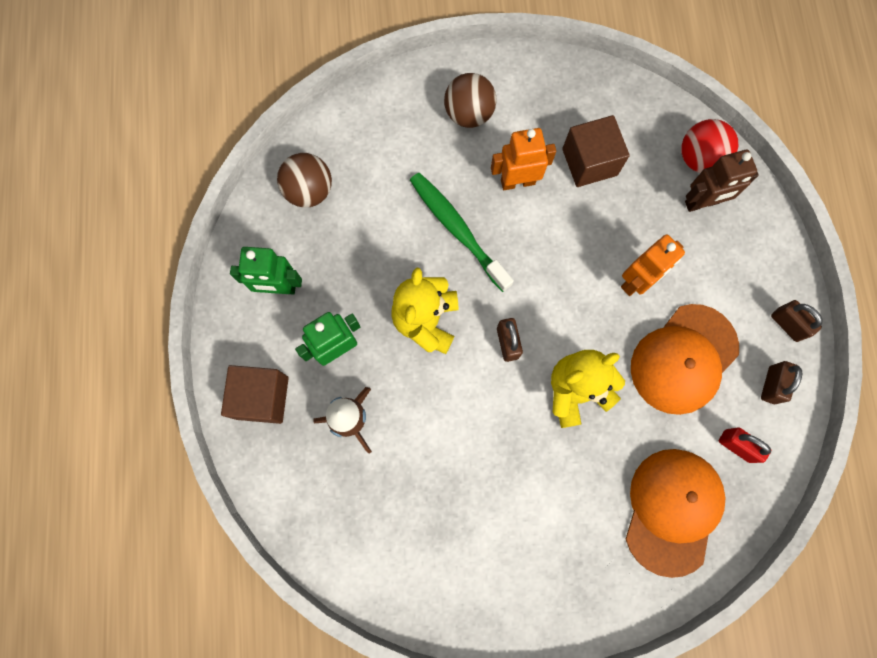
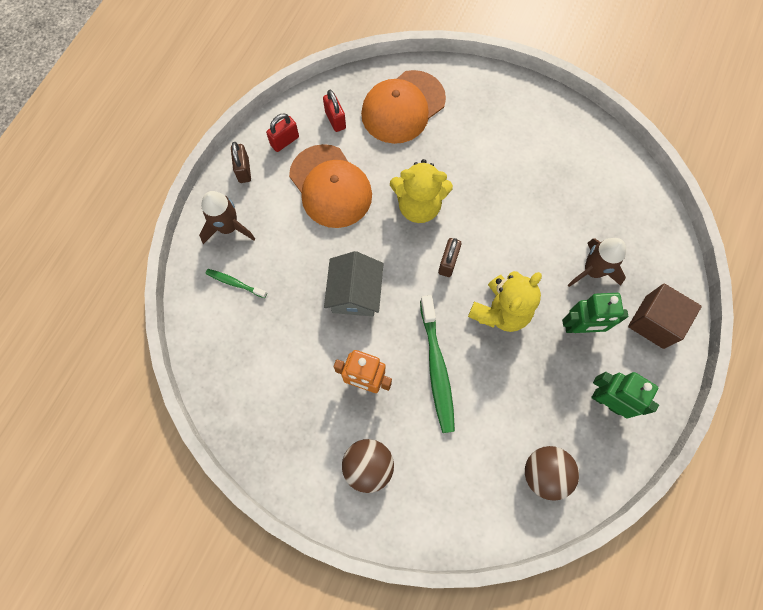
camera: 150 degrees left, 5 degrees down
(580, 258) = (355, 293): none -> grey house
(589, 162) = (296, 364): brown cube -> none
(637, 281) = (325, 254): orange robot -> none
(684, 359) = (330, 186): orange cap -> orange cap turned 75 degrees clockwise
(699, 158) = (210, 318): red ball -> none
(702, 203) = (235, 283): brown robot -> green toothbrush
(752, 253) = (228, 227): none -> brown rocket
(771, 385) = (284, 141): brown padlock -> red padlock

